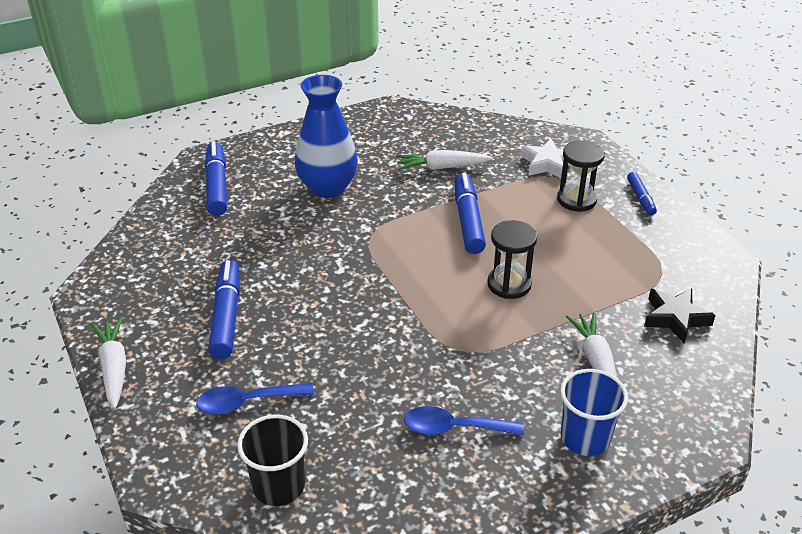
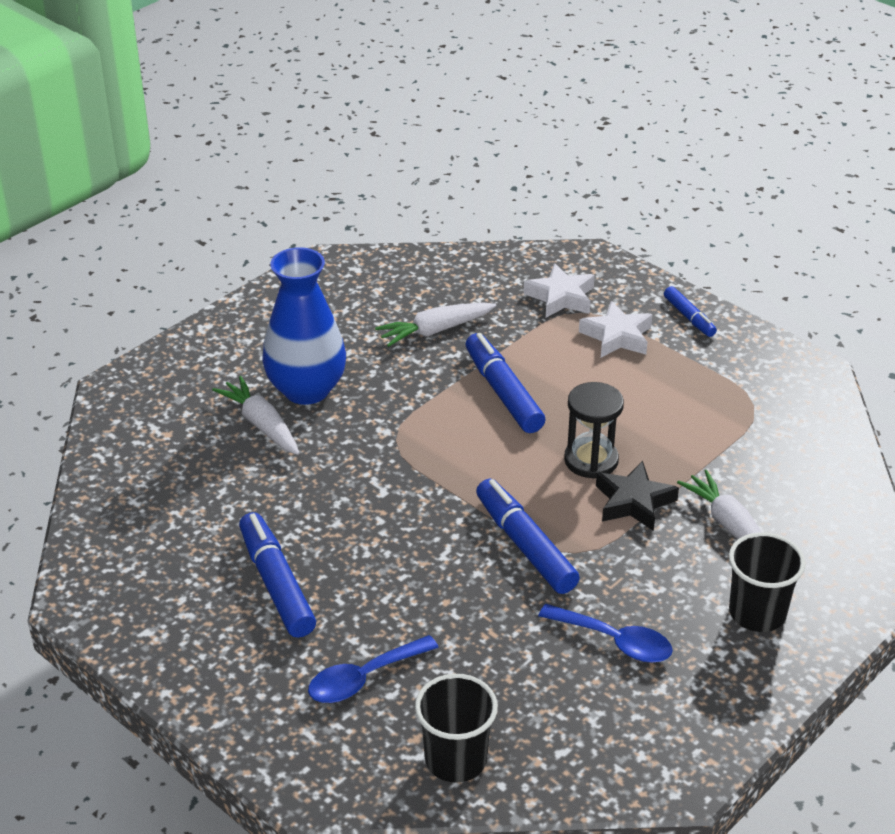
camera: 20 degrees left, 0 degrees up
(114, 368) = (175, 683): white carrot -> white carrot (261, 425)
(217, 185) = (160, 420): blue marker -> blue marker (525, 545)
(454, 428) = (614, 641): blue spoon -> blue spoon turned 135 degrees counterclockwise
(576, 200) = (617, 336): black hourglass -> white star
(585, 438) = (757, 613): blue cup -> black cup
(675, 318) = (791, 454): black star -> black star (633, 502)

